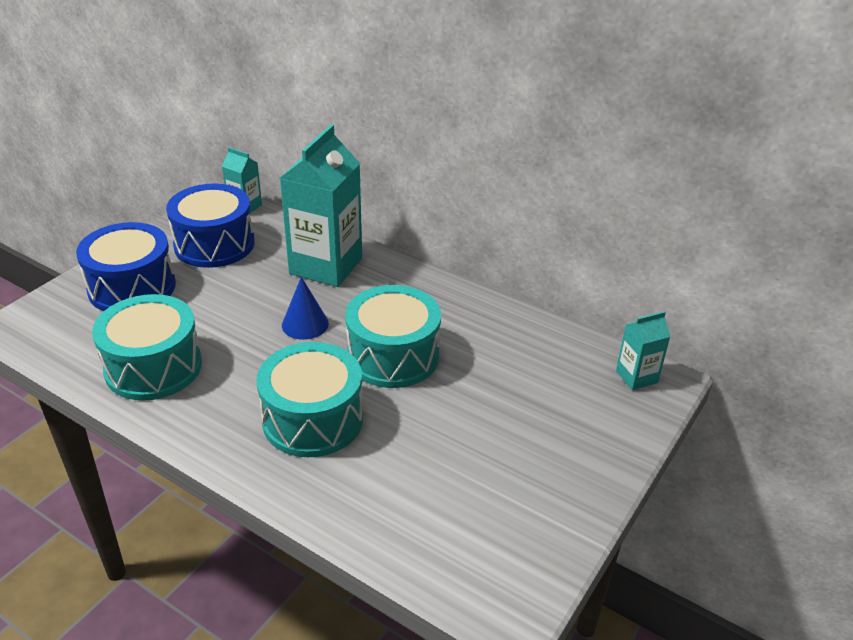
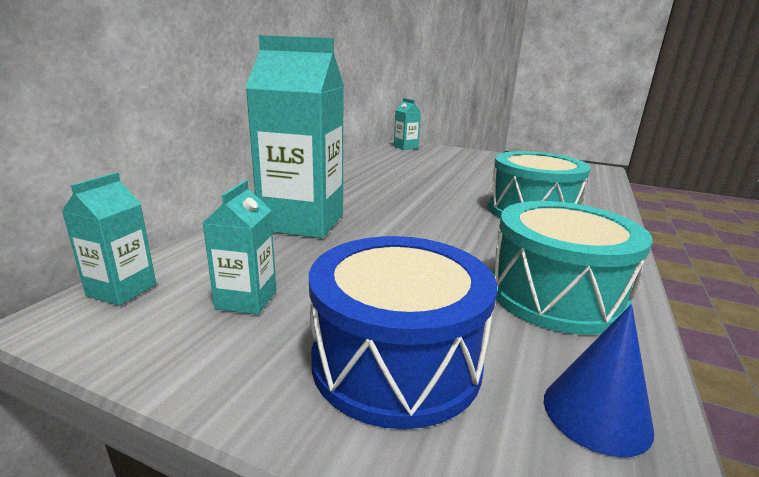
camera: 100 degrees left, 15 degrees down
(214, 244) = (246, 300): blue drum -> turquoise carton
(305, 324) = (412, 223): blue cone -> blue cone (596, 413)
(393, 356) = (432, 192): turquoise drum -> none

